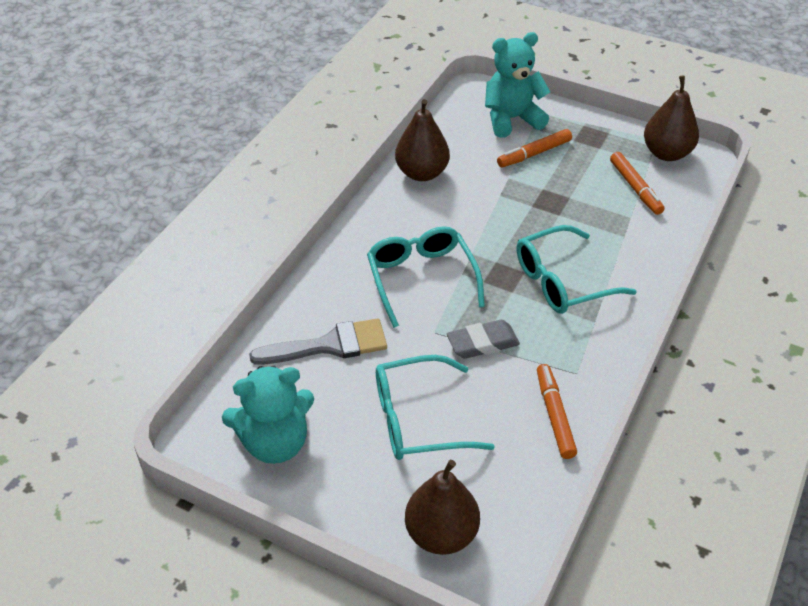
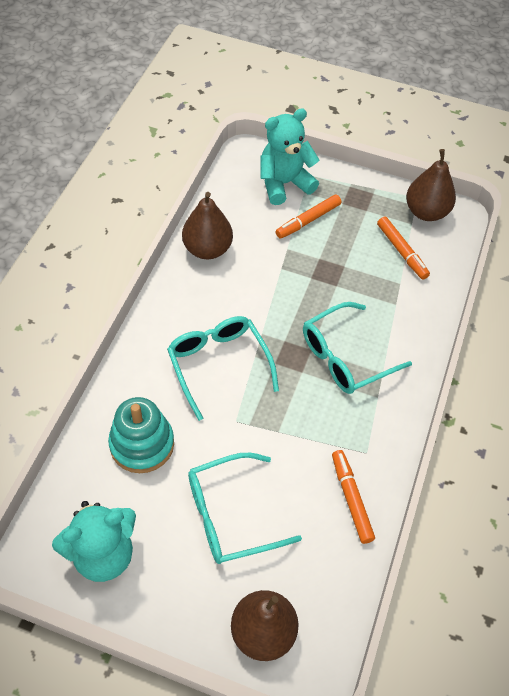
camera: 10 degrees left, 10 degrees up
(330, 345) = (142, 444): grey brush -> turquoise stacking toy
(482, 343) = (281, 429): grey eraser -> none

